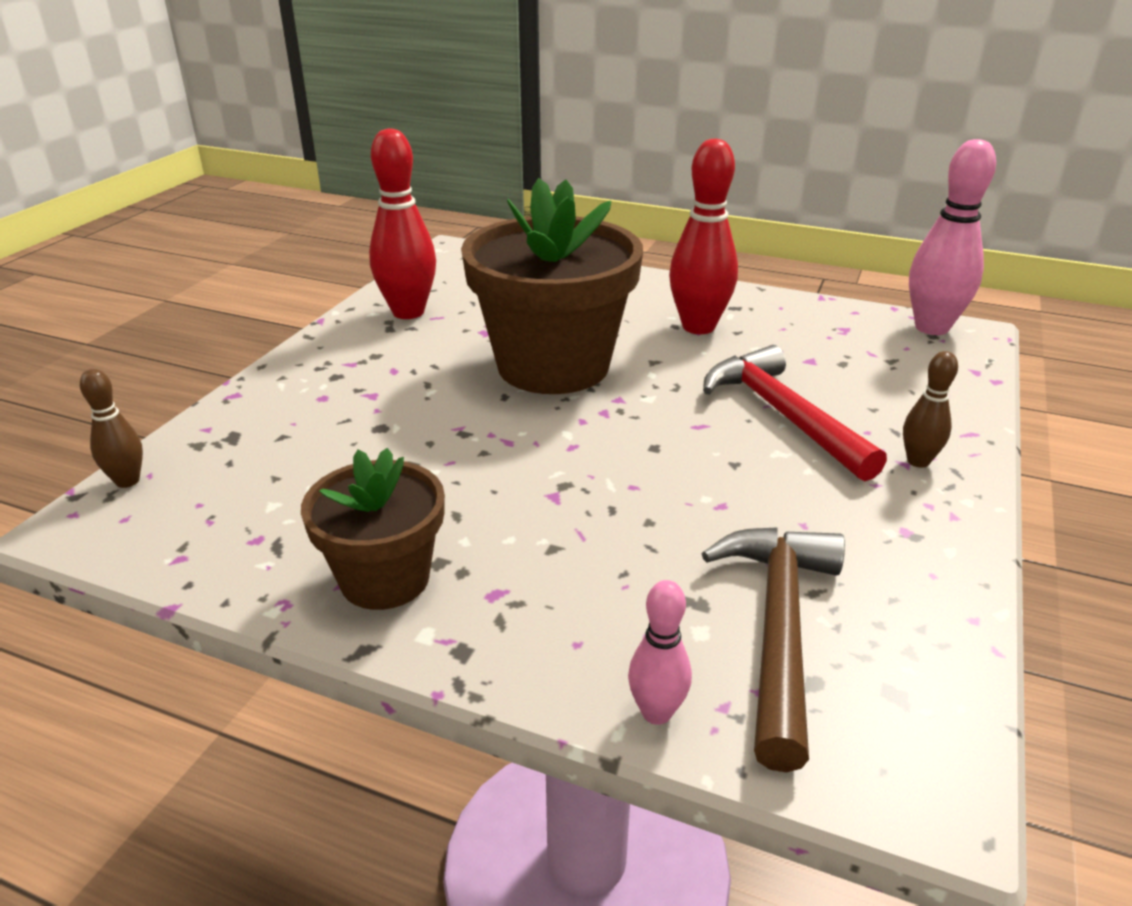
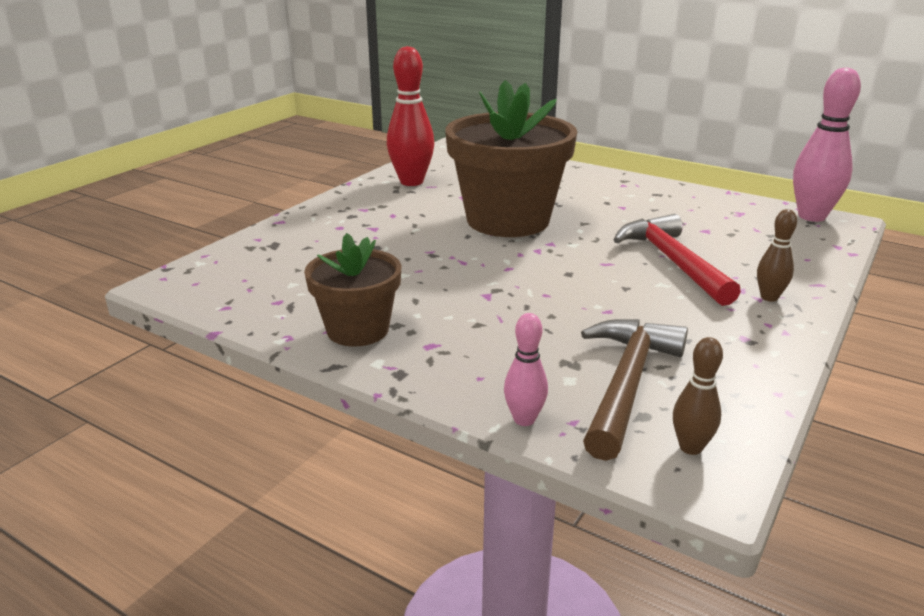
camera: 10 degrees right, 5 degrees down
(127, 481) = (201, 263): brown bowling pin -> brown bowling pin (690, 447)
(698, 327) = (624, 204): red bowling pin -> none

